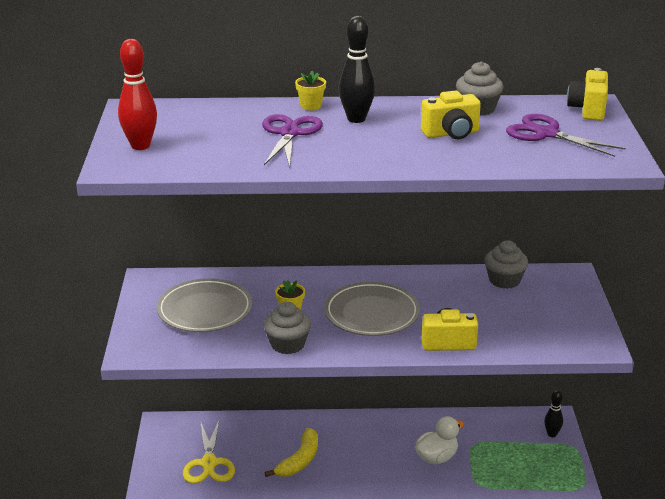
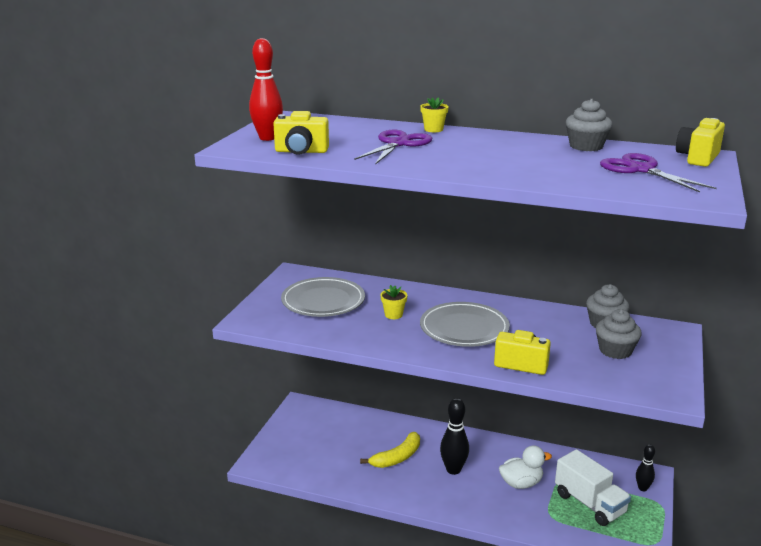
camera: 20 degrees right, 5 degrees down
(209, 463) = (321, 442): yellow scissors -> none
(287, 344) = (375, 339): grey cupcake -> grey cupcake (615, 351)
(356, 119) = (466, 141): black bowling pin -> black bowling pin (453, 470)
(451, 134) = (545, 159): yellow camera -> yellow camera (301, 151)
(509, 462) = (589, 504): none -> white truck

